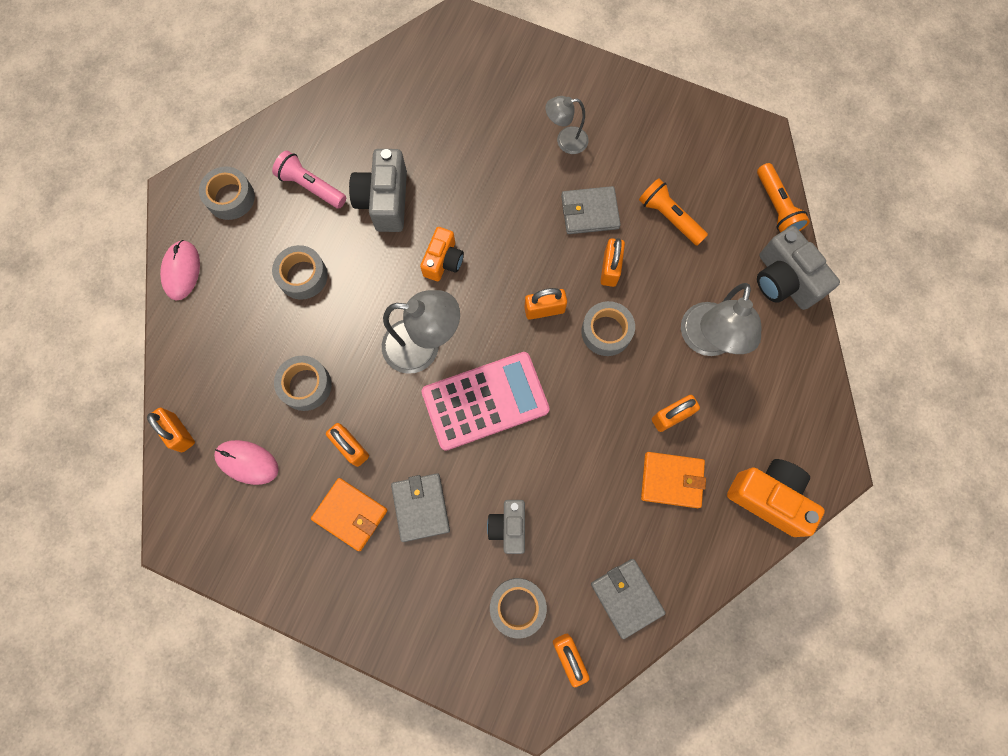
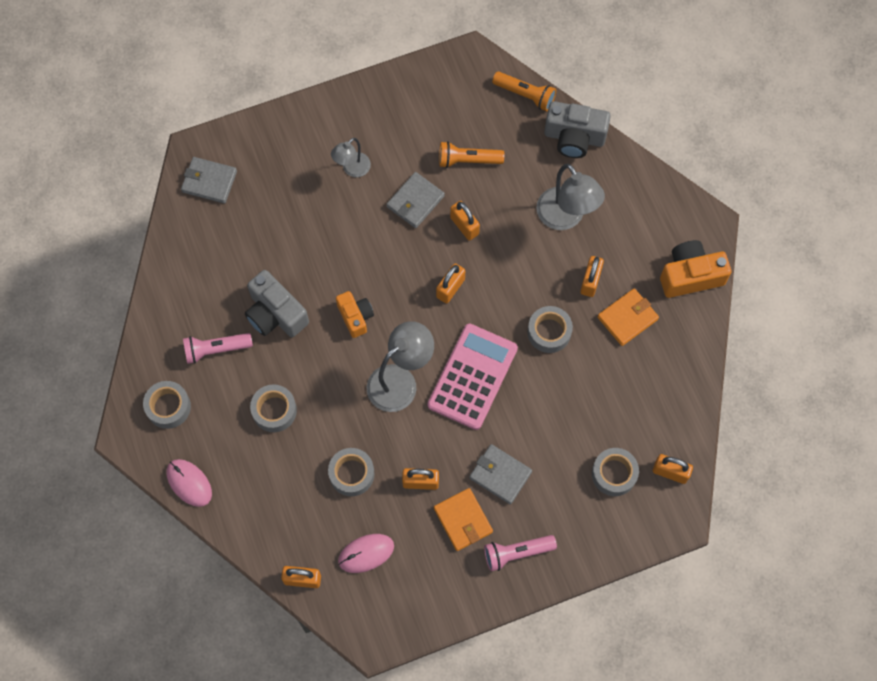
camera: 45 degrees left, 5 degrees down
(350, 514) = (463, 520): orange wallet -> orange wallet turned 75 degrees clockwise
(364, 589) = (517, 553): none -> pink flashlight
(509, 527) = (563, 435): grey camera -> none
(606, 331) = (501, 266): grey tape -> grey tape (549, 332)
(626, 597) = (668, 408): grey wallet -> grey wallet (209, 181)

